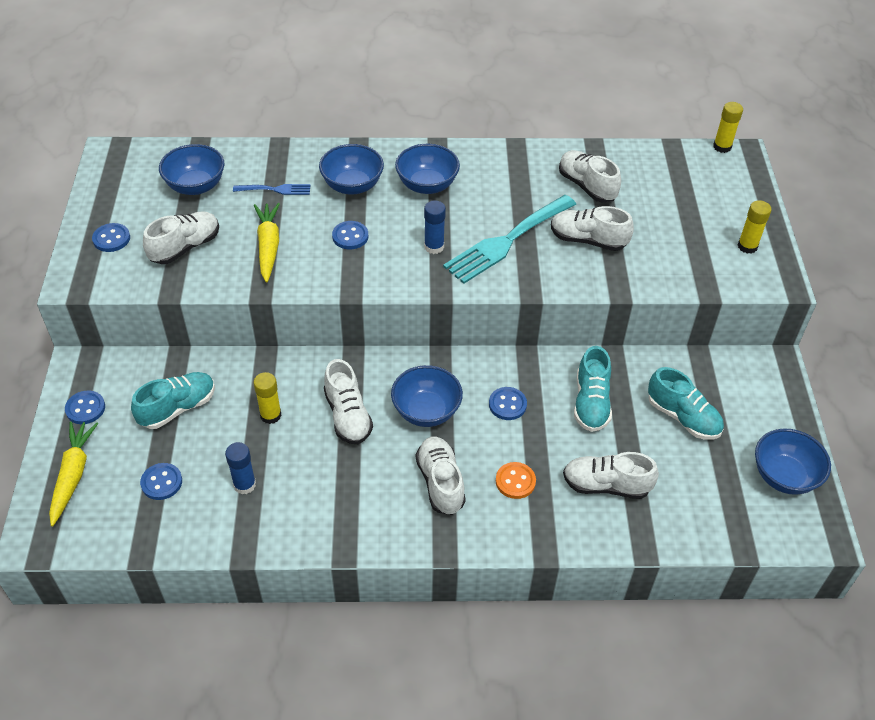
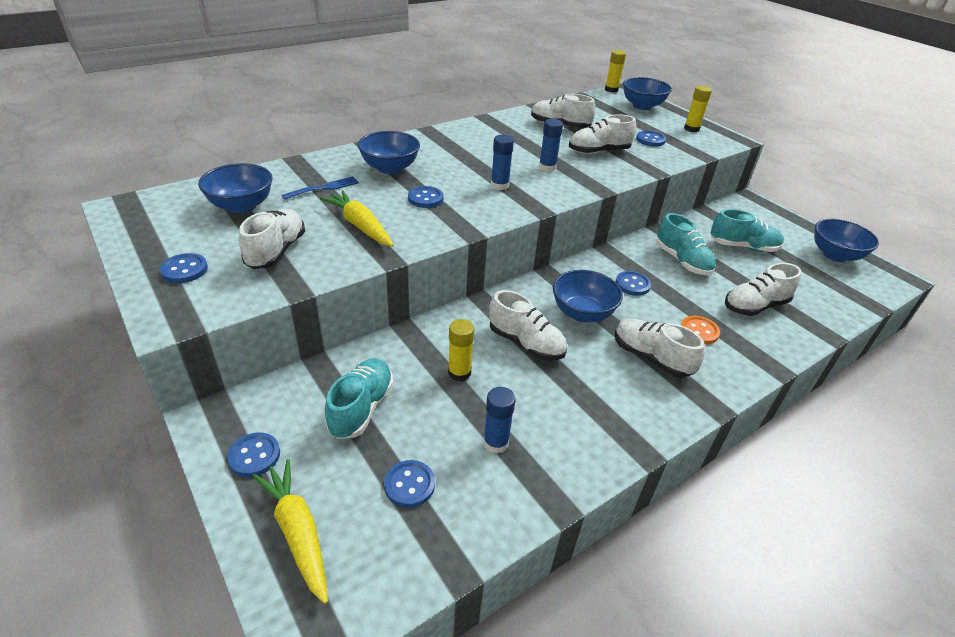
camera: 35 degrees left, 10 degrees down
(427, 185) = (449, 153): blue bowl -> blue bowl (642, 106)
(506, 241) = (547, 167): turquoise fork -> blue glue stick
(671, 245) = (650, 140): none -> blue button

